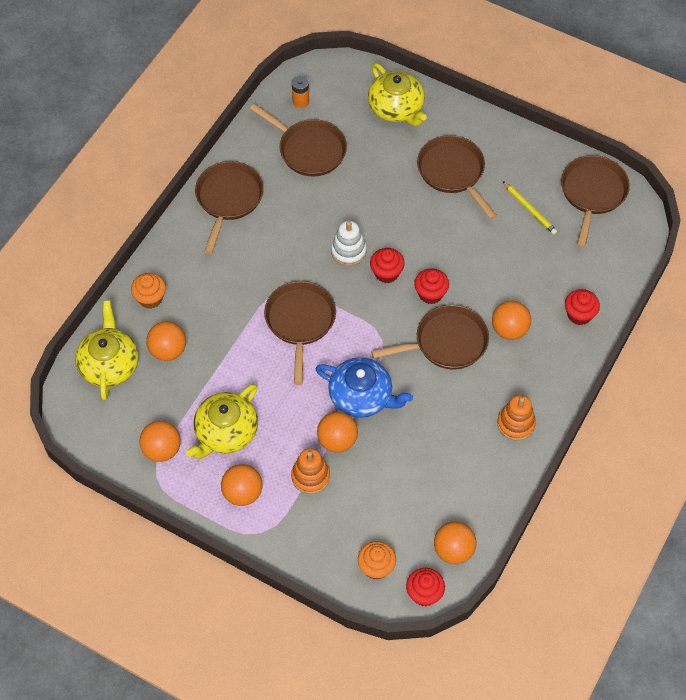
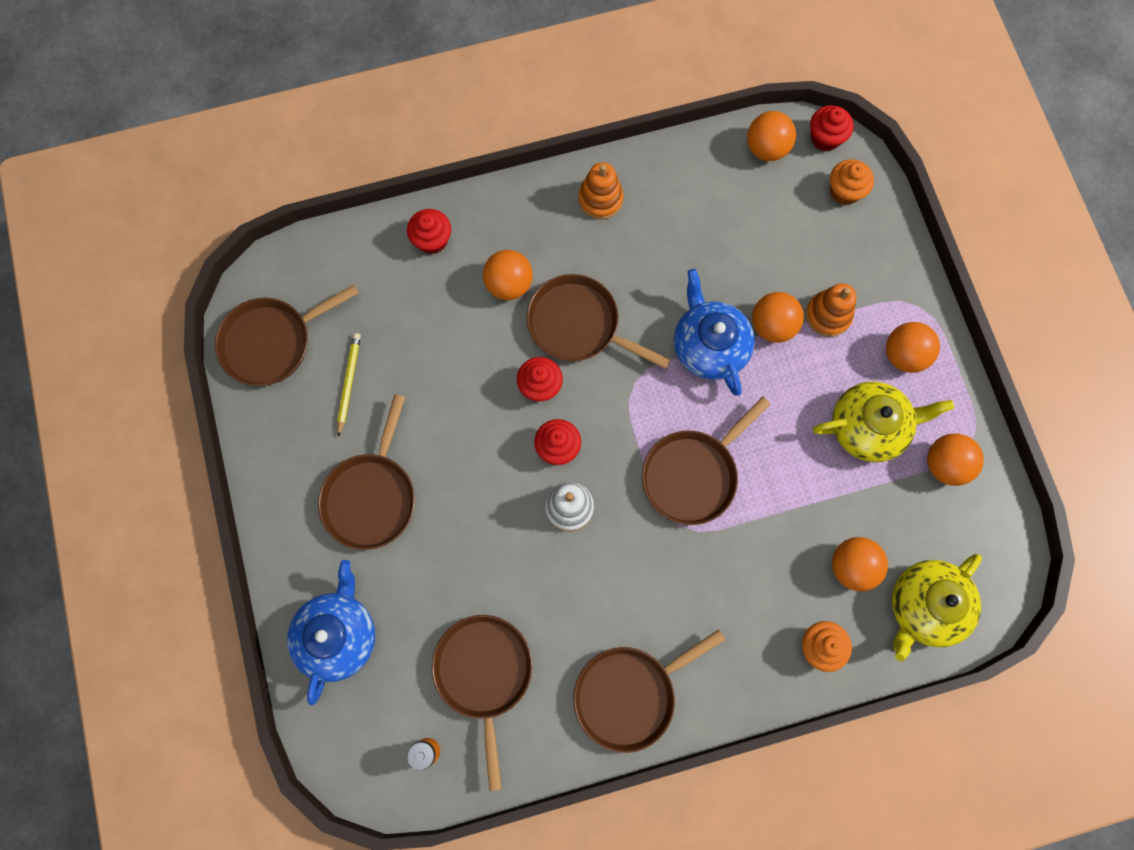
camera: 135 degrees left, 15 degrees up
(396, 108) = (338, 635): yellow teapot -> blue teapot

